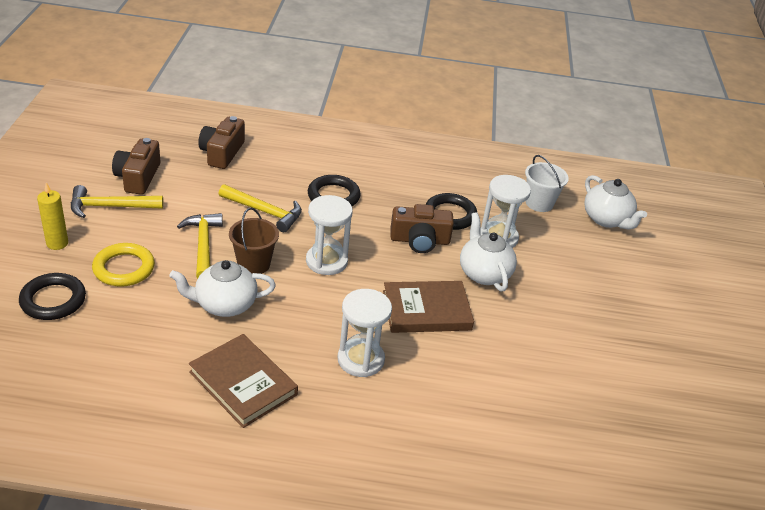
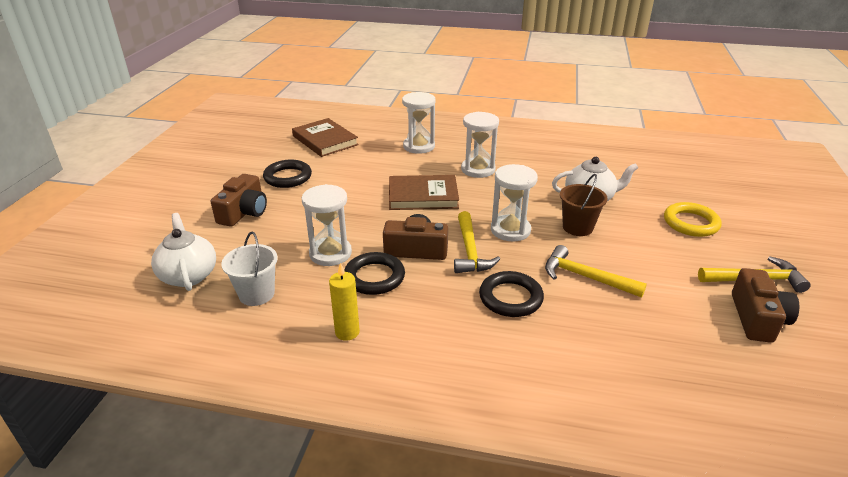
camera: 170 degrees left, 5 degrees down
(53, 300) = (727, 201): black ring -> black ring (288, 177)
(57, 243) = (770, 242): yellow candle -> yellow candle (347, 332)
(203, 246) = (632, 242): yellow hammer -> yellow hammer (470, 251)
(222, 153) = (677, 362): brown camera -> brown camera (244, 212)
(243, 383) = (557, 159): brown book -> brown book (325, 140)
(452, 415) = (419, 146): none -> white hourglass
(484, 273) = (361, 222): white teapot -> none

